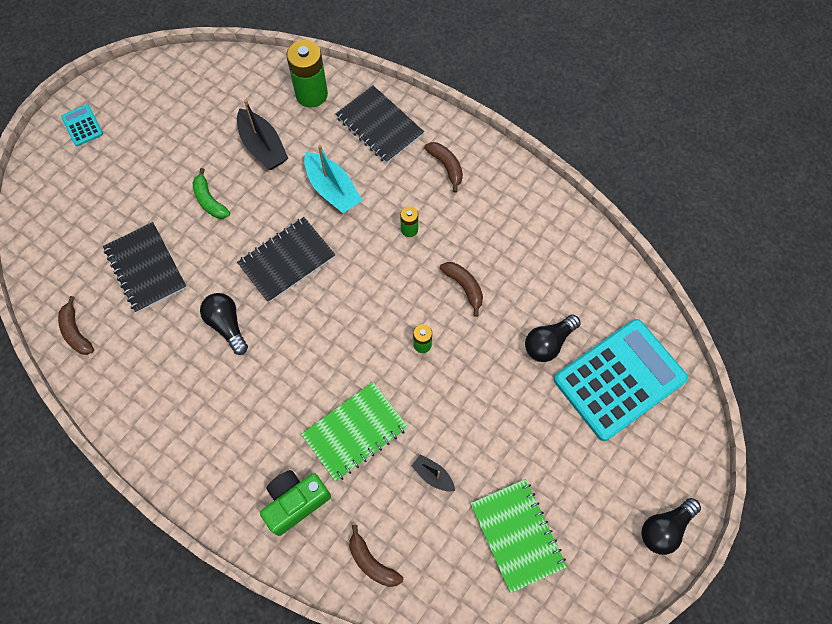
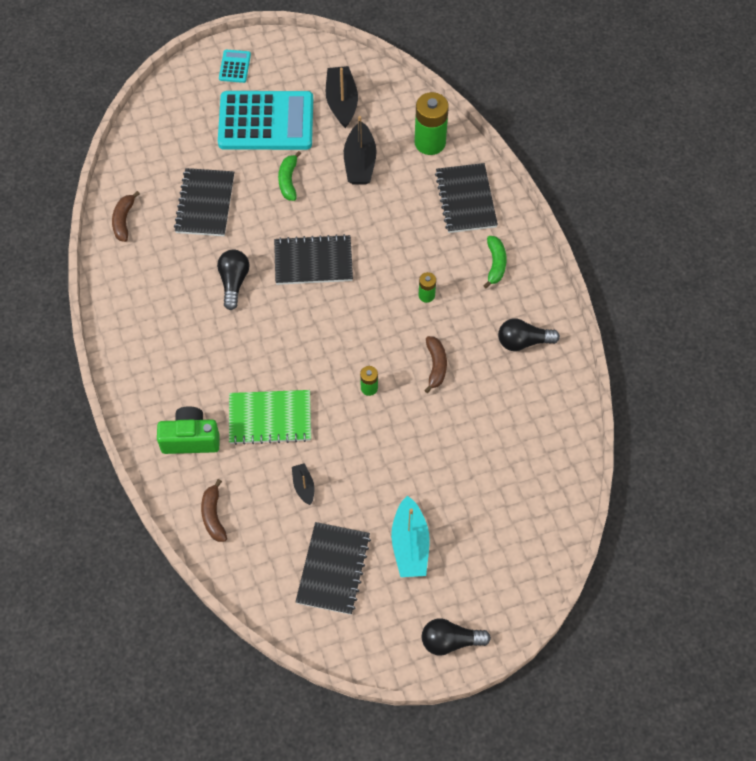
camera: 35 degrees right, 5 degrees down
(206, 102) = (341, 102): none -> black boat
(332, 189) = (389, 228): turquoise boat -> turquoise boat (410, 545)
(446, 167) = (495, 264): brown banana -> green banana
(517, 535) = (333, 569): green notebook -> black notebook
(548, 343) = (469, 449): black light bulb -> black light bulb (523, 341)
(619, 379) = (504, 513): turquoise calculator -> turquoise calculator (266, 121)

